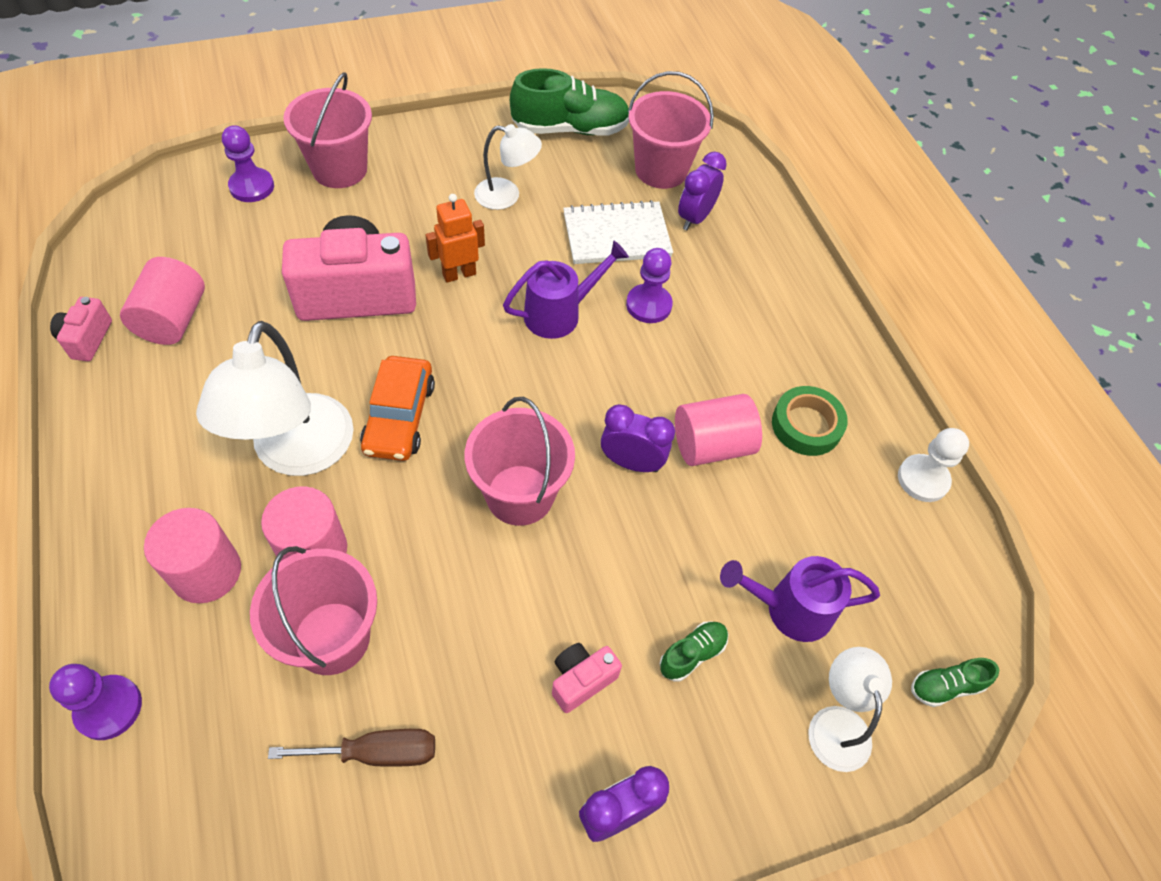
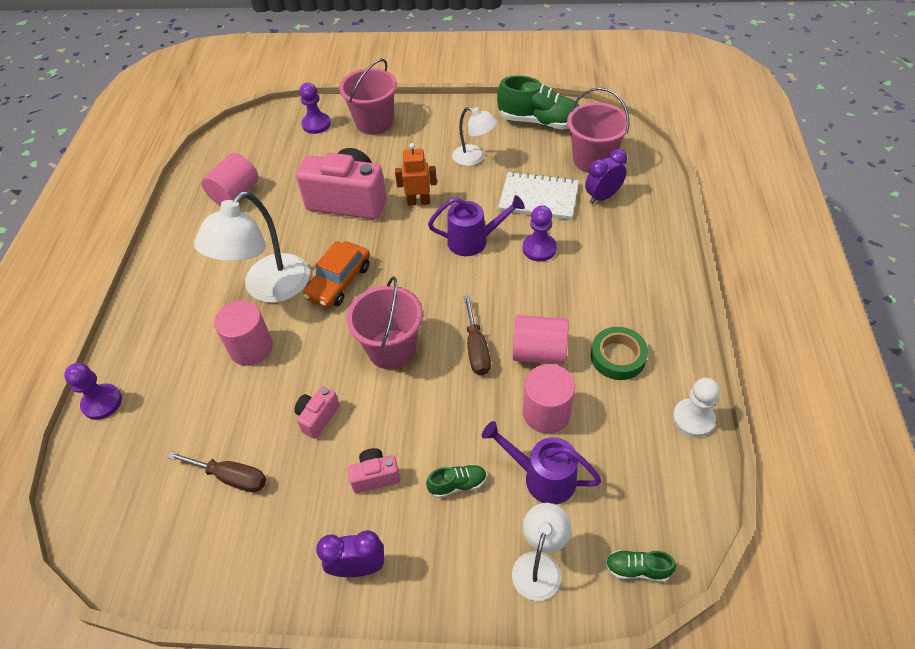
camera: 30 degrees right, 5 degrees down
(87, 339) = (184, 195): pink camera -> pink camera (318, 417)
(206, 572) = (186, 343): pink cylinder -> pink cylinder (546, 413)
(331, 638) = (237, 402): pink bucket -> none
(631, 462) = (476, 349): purple clock -> brown screwdriver

